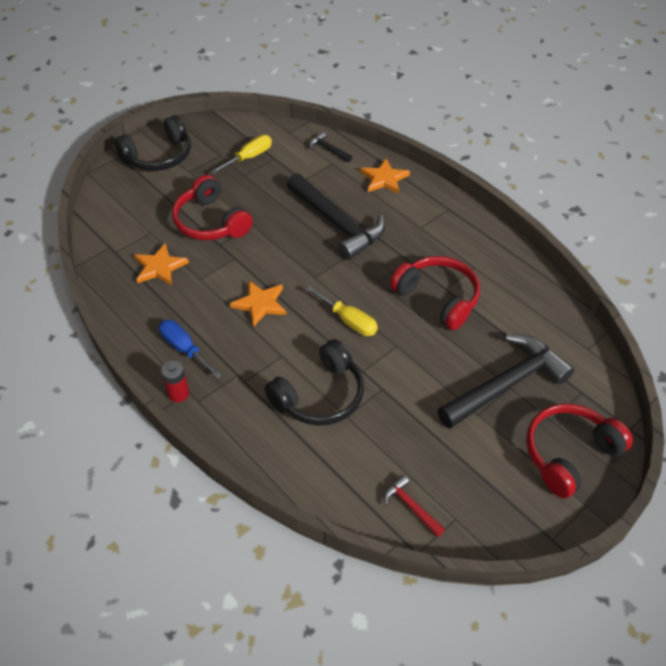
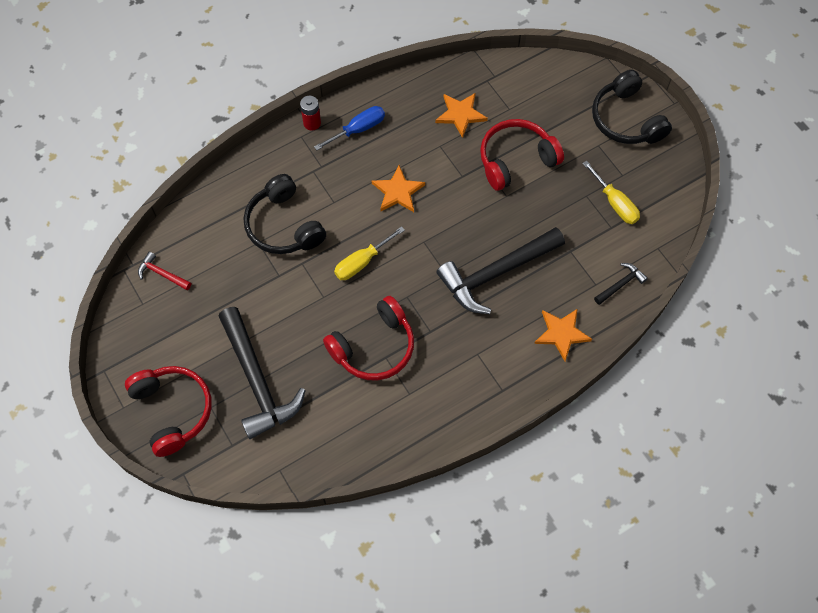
camera: 100 degrees right, 15 degrees up
(411, 506) = (162, 274): red hammer -> red hammer turned 120 degrees counterclockwise

